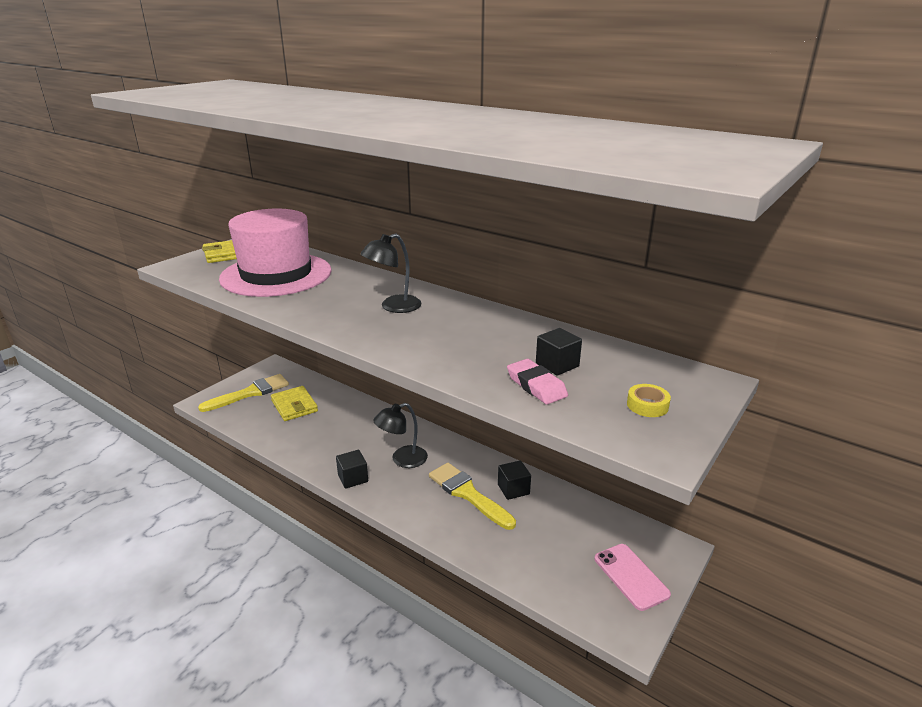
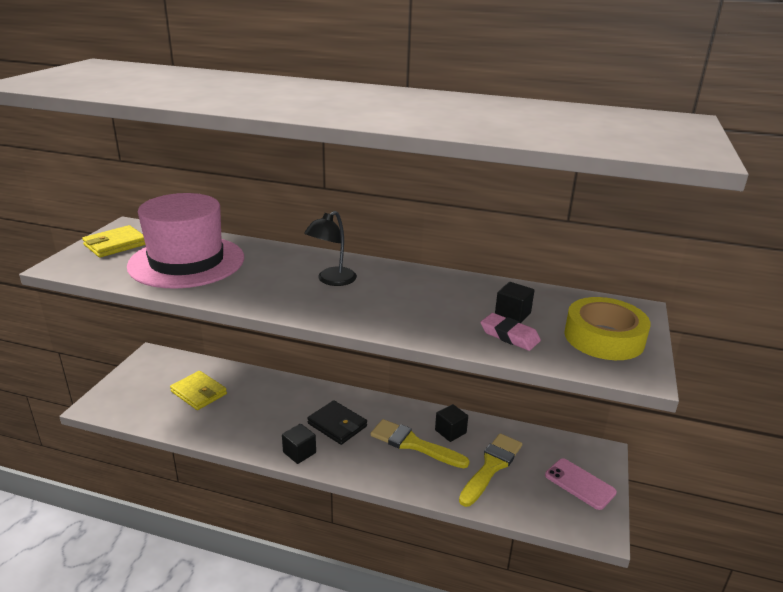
camera: 20 degrees left, 0 degrees up
(250, 393) = (142, 388): yellow brush -> yellow brush (491, 466)
(402, 459) = (337, 425): black lamp -> black wallet
(647, 405) = (604, 338): yellow tape -> yellow tape, size x2.30

